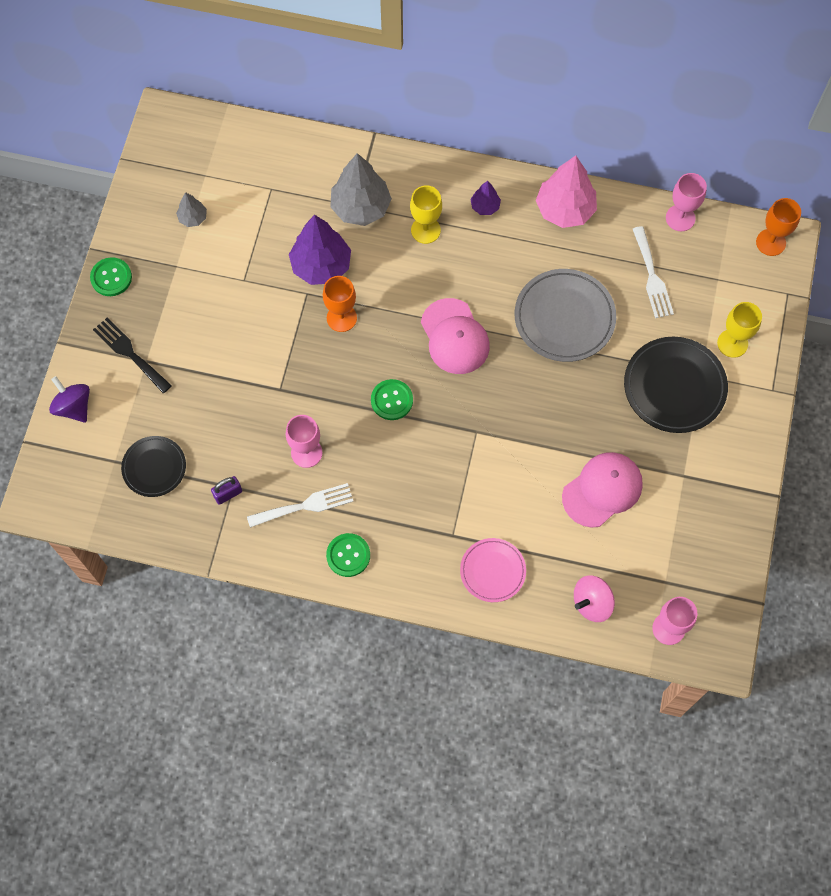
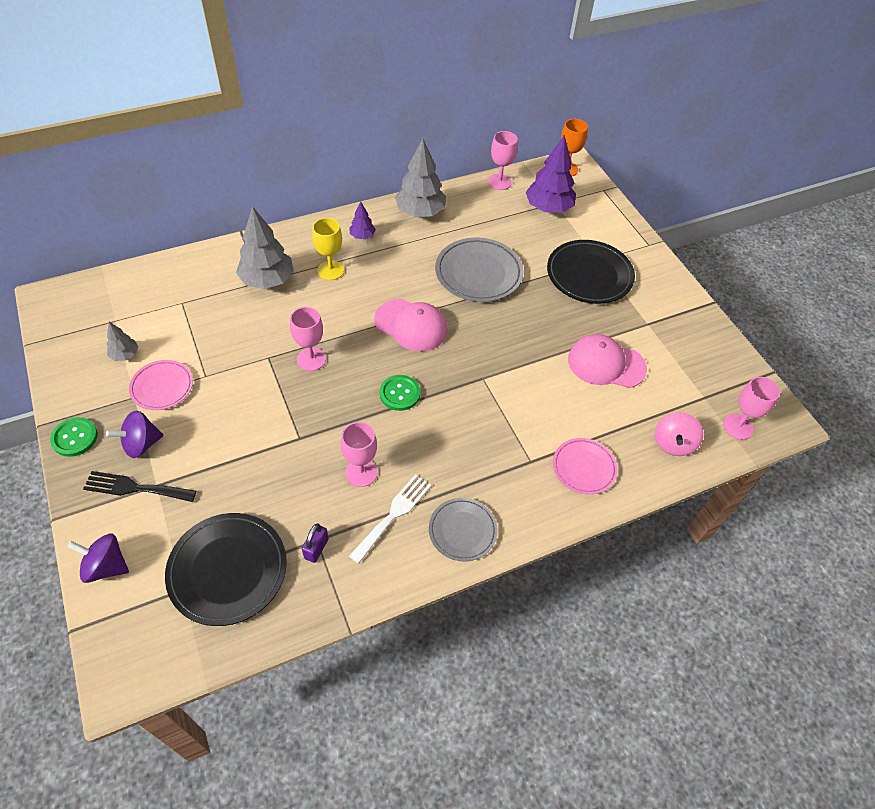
camera: 40 degrees left, 15 degrees down
(154, 467) = (228, 570): black plate -> black plate, size x1.64
(156, 316) = (141, 444): none -> purple spinning top
(203, 270) = (162, 387): none -> pink plate
(321, 265) = (265, 333): purple tree -> purple tree (548, 208)
(341, 318) = (311, 359): orange goblet -> pink goblet
(348, 555) = (462, 531): green button -> grey plate
(565, 210) = (420, 212): pink tree -> grey tree
(602, 490) = (606, 364): pink cap -> pink cap turned 90 degrees counterclockwise
(652, 277) = (513, 221): white fork -> none
(732, 343) = (599, 232): yellow goblet -> none

